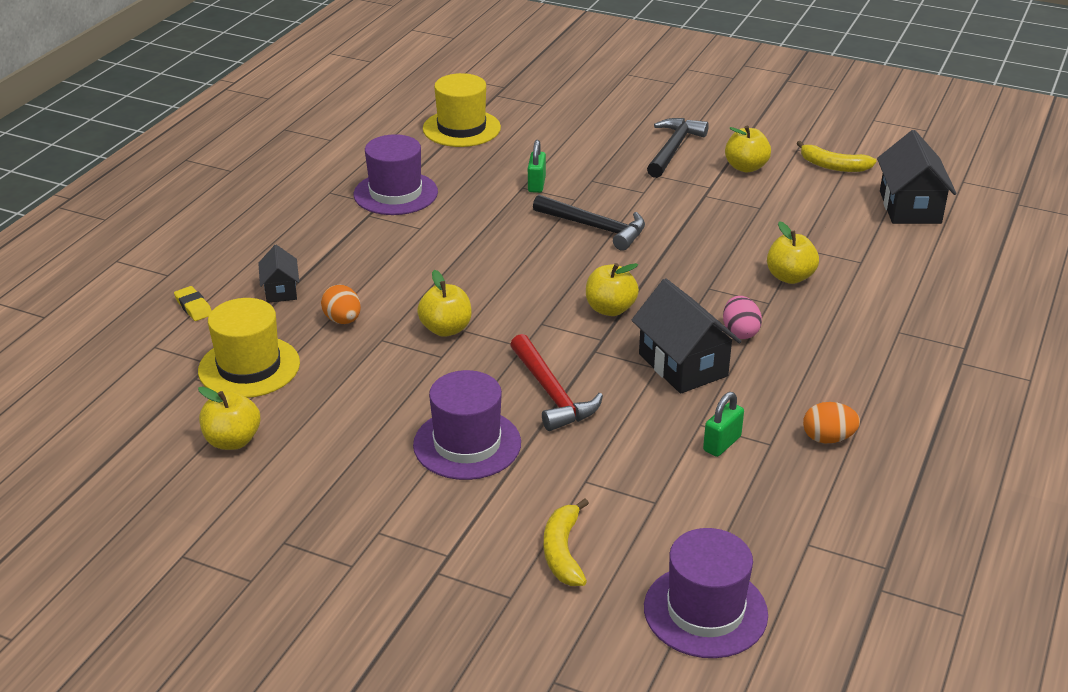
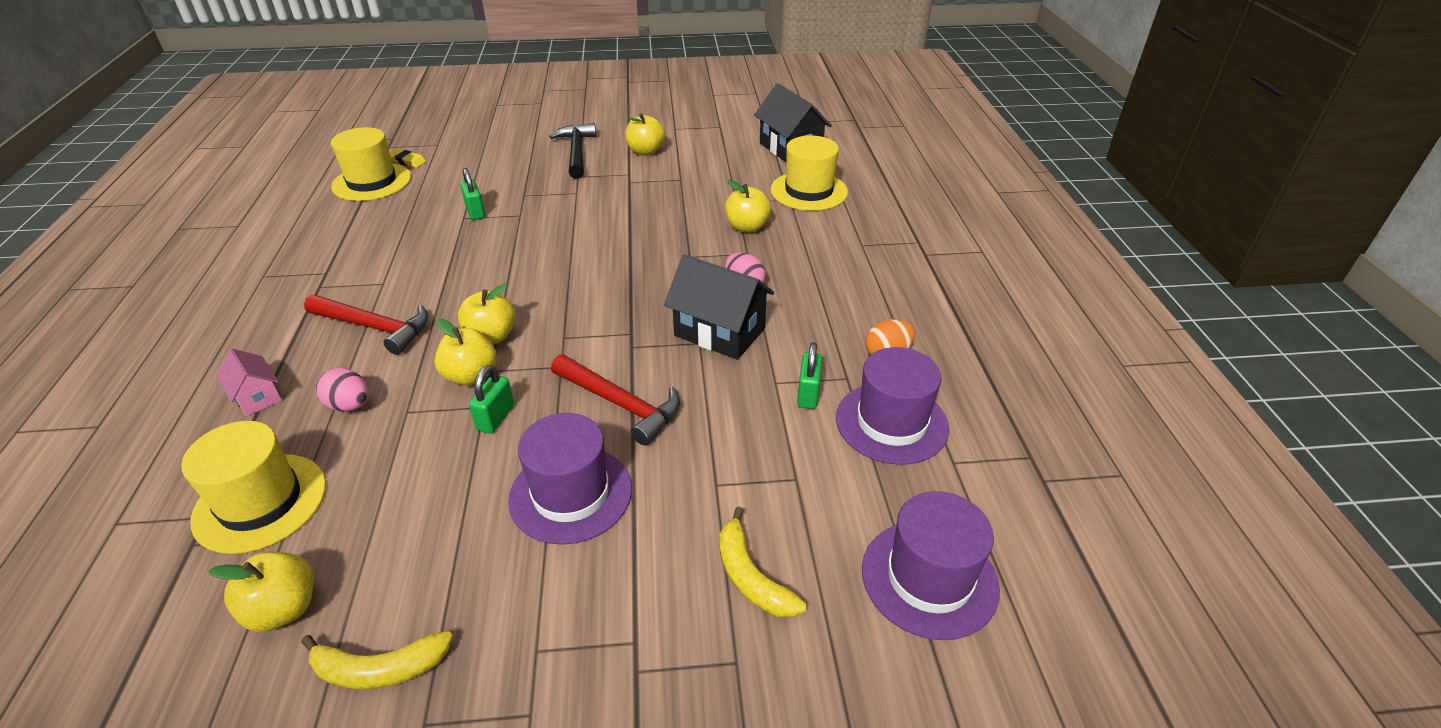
camera: 30 degrees left, 5 degrees up
(193, 307) = (151, 453): yellow eraser -> yellow eraser (407, 161)
(280, 290) = (257, 397): black house -> pink house
(343, 320) = (350, 405): orange egg -> pink egg
(393, 264) = (374, 327): none -> red hammer
(395, 193) = (337, 257): purple hat -> purple hat (891, 423)
(445, 368) = (496, 417): none -> green padlock
(595, 227) = (554, 234): black hammer -> none
(610, 309) = (619, 302): yellow apple -> yellow apple (491, 337)
(833, 166) = (711, 134): yellow banana -> yellow banana (380, 669)
(889, 259) = (809, 191): none -> yellow hat

